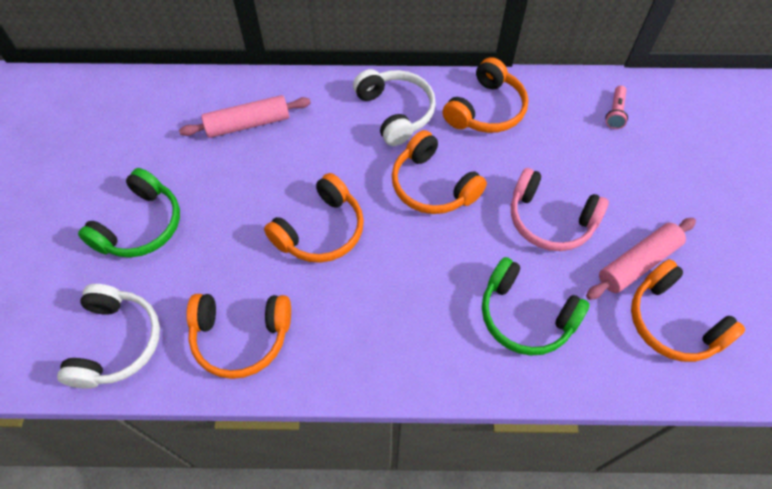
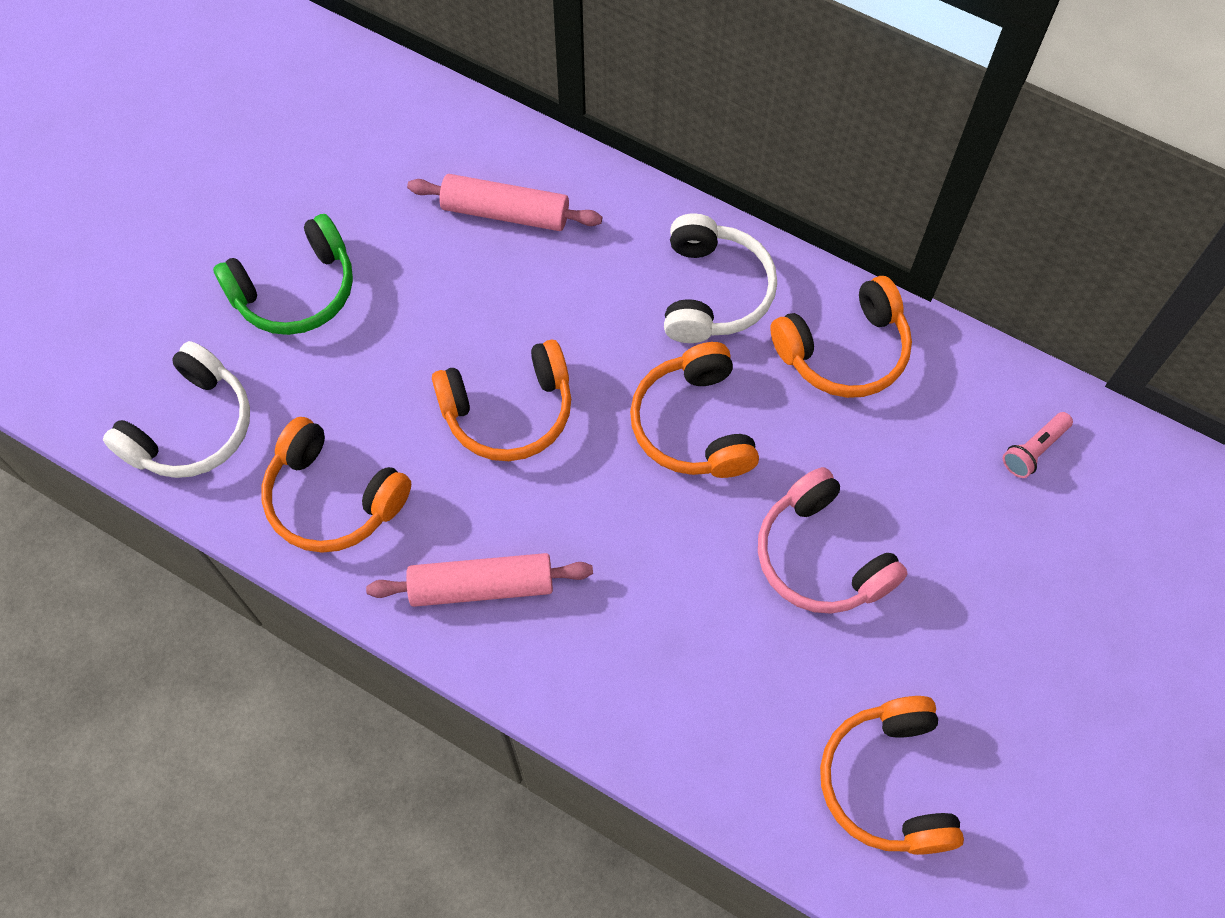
camera: 30 degrees right, 5 degrees up
(525, 316) = (696, 665): green headphones -> none
(638, 263) = (899, 681): pink rolling pin -> pink rolling pin (482, 586)

